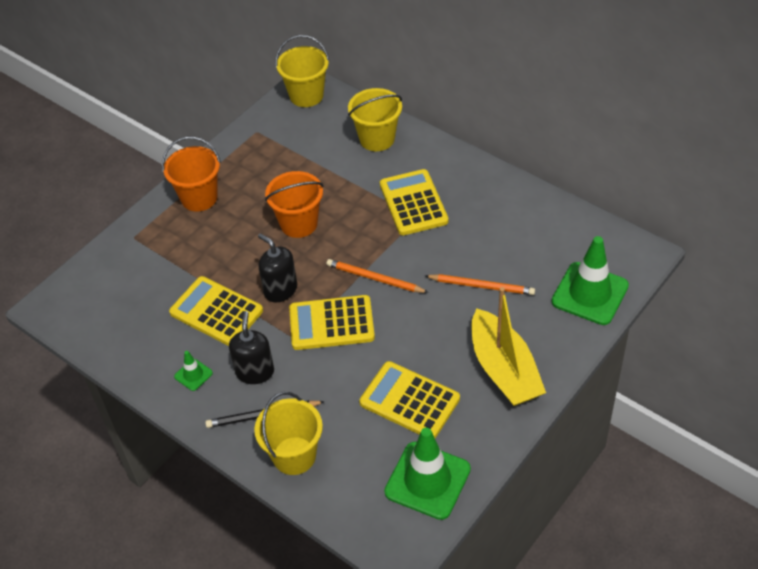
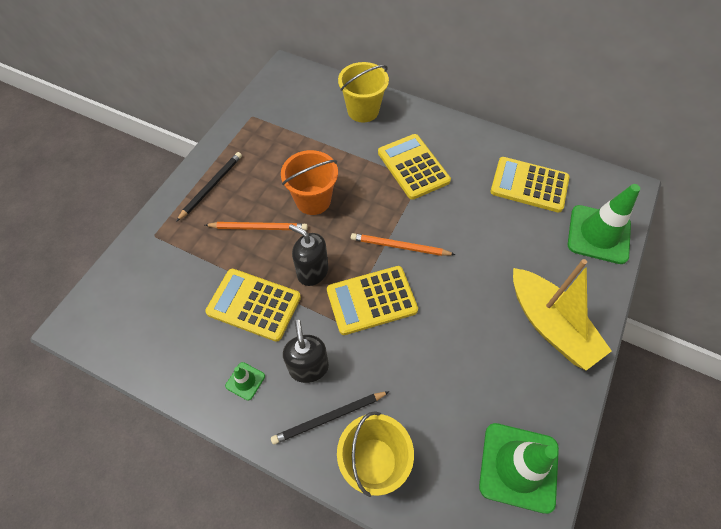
camera: 15 degrees left, 10 degrees up
(199, 198) = (211, 186): orange bucket -> black pencil
(306, 95) = (289, 78): yellow bucket -> none
(409, 401) = (472, 375): yellow calculator -> yellow calculator (529, 185)
(481, 286) = (500, 240): orange pencil -> orange pencil (259, 227)

